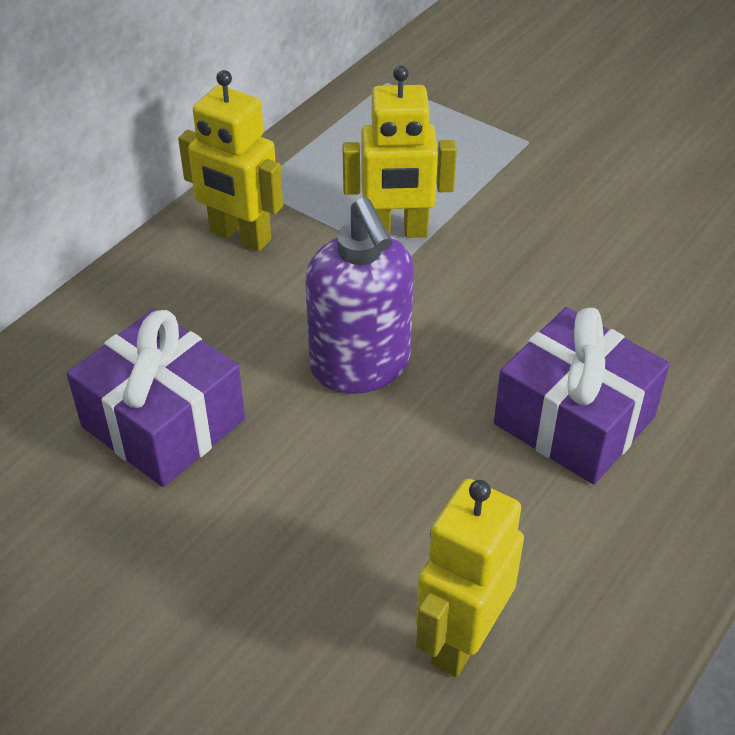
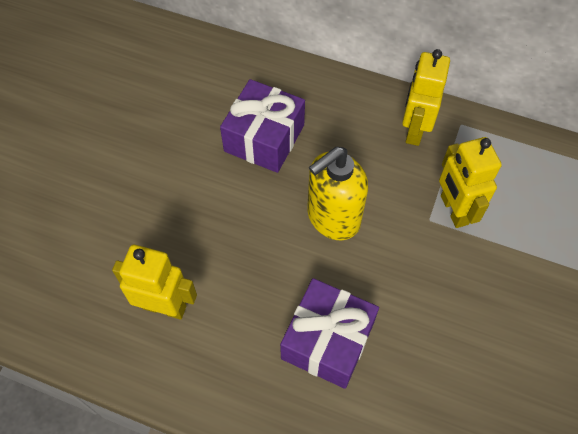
camera: 75 degrees right, 15 degrees up
(361, 366) = (333, 218): purple soap dispenser -> yellow soap dispenser

